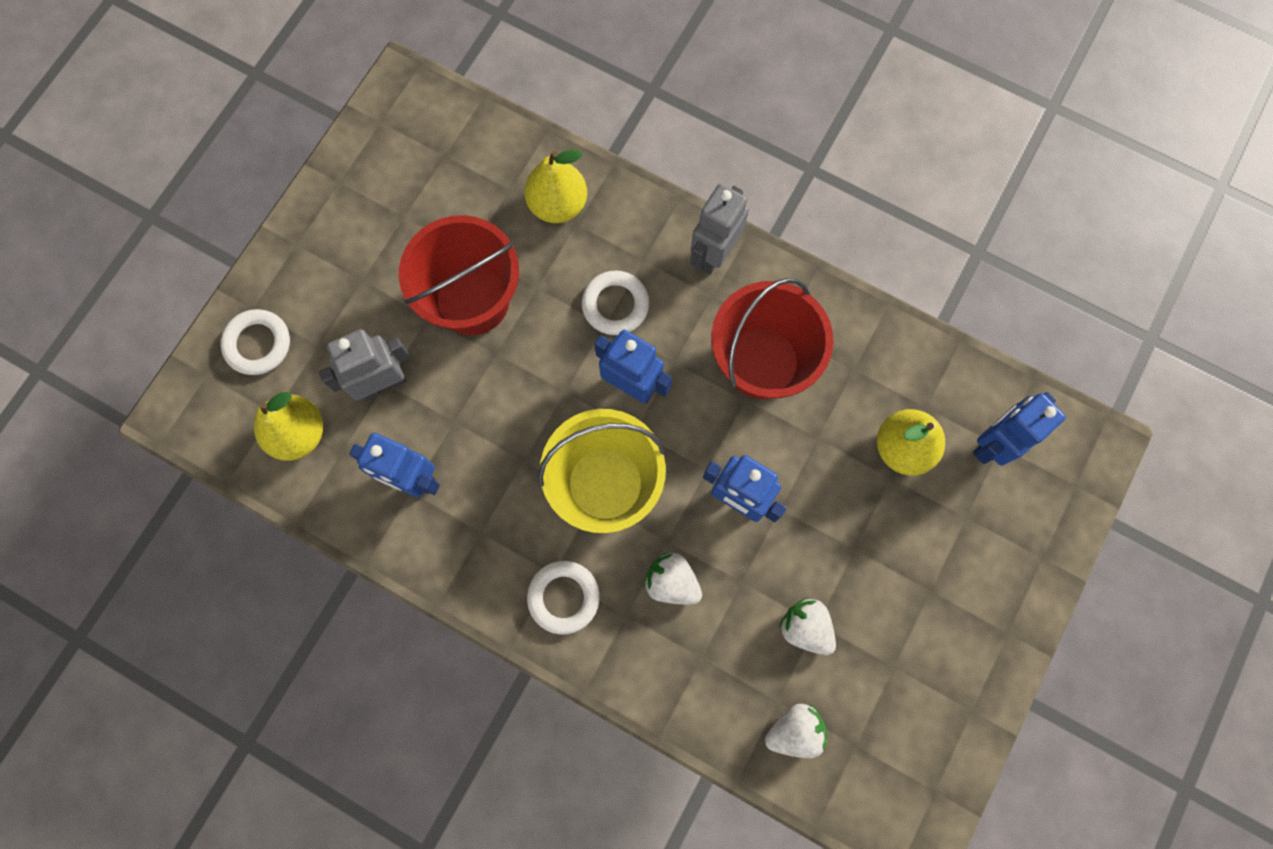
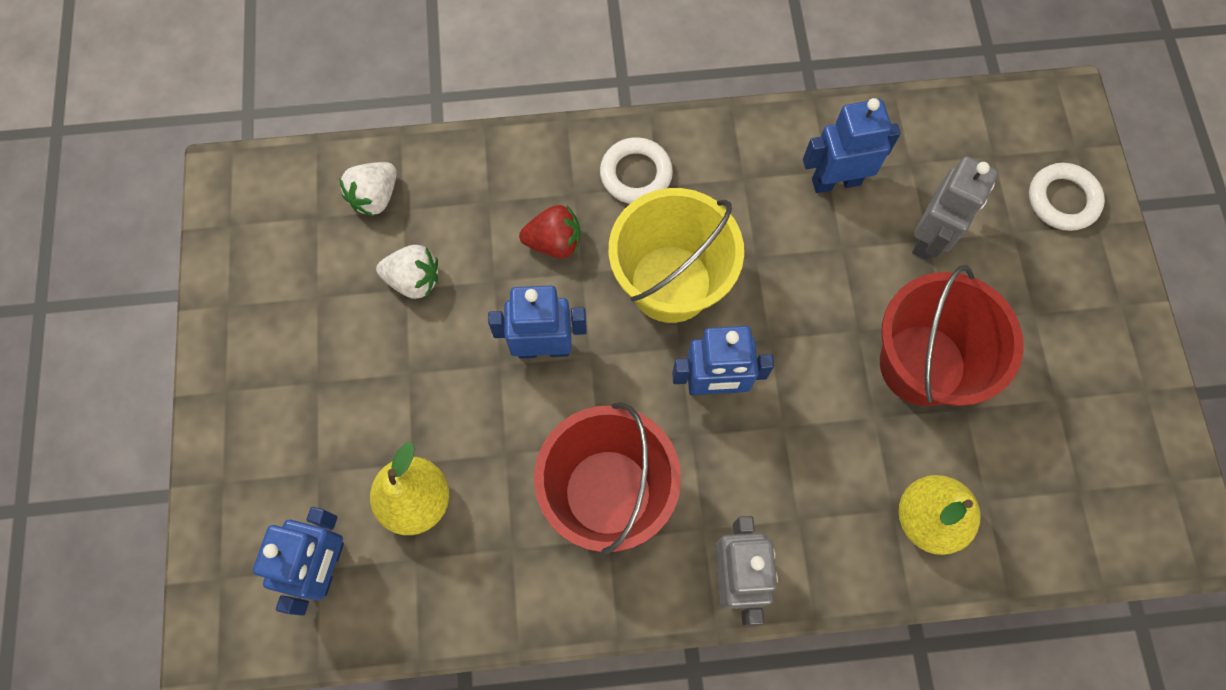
camera: 145 degrees right, 5 degrees down
(299, 433) = (958, 154): yellow pear -> none
(615, 305) = (788, 452): white ring -> none
(671, 582) = (554, 242): white strawberry -> red strawberry

